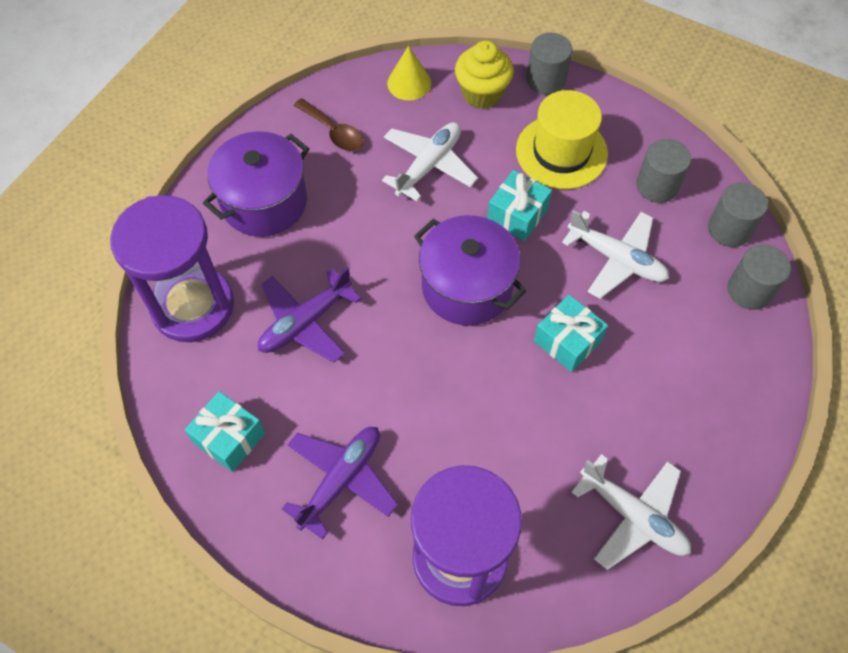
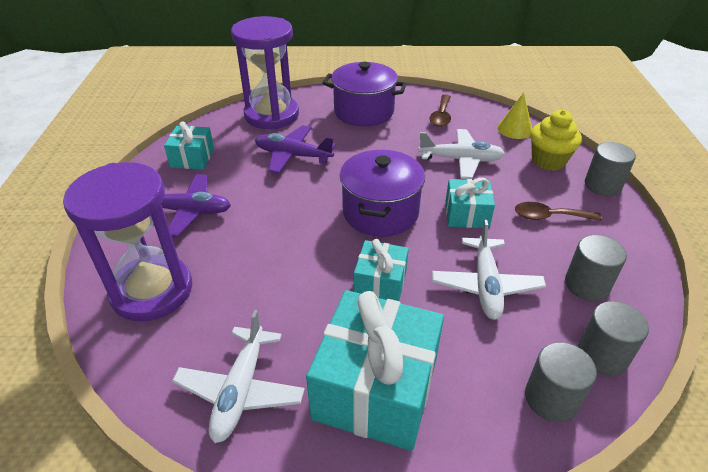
camera: 60 degrees right, 20 degrees down
(561, 152) = (549, 216): yellow hat -> brown spoon
(682, 407) = (376, 388): none -> turquoise gift

